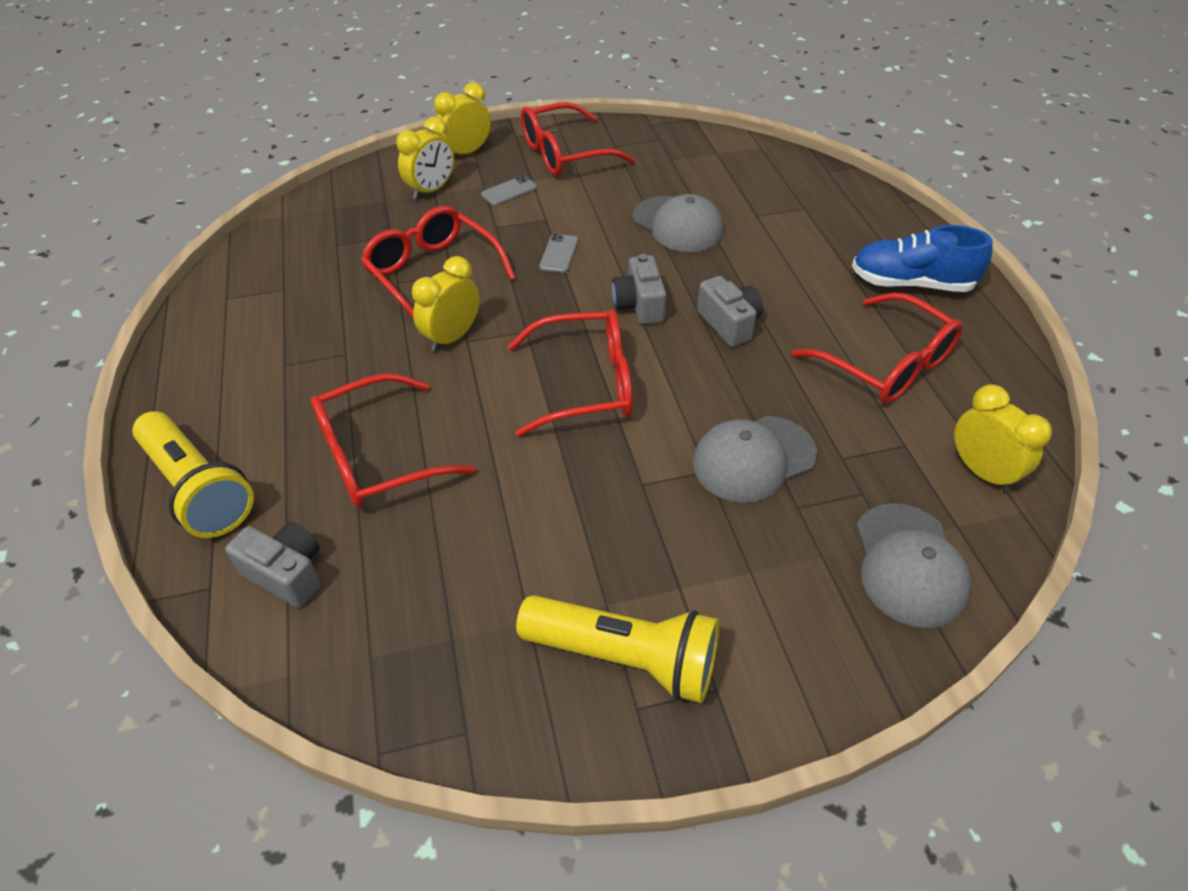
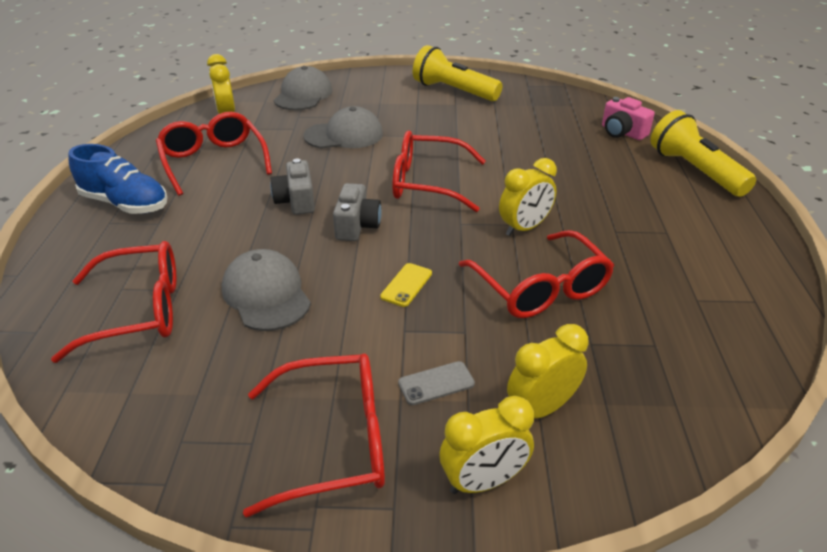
camera: 165 degrees left, 10 degrees down
(286, 573) = (622, 132): grey camera -> pink camera
(378, 456) = (577, 169): red glasses -> red glasses (137, 311)
(559, 254) = (406, 285): grey phone -> yellow phone

